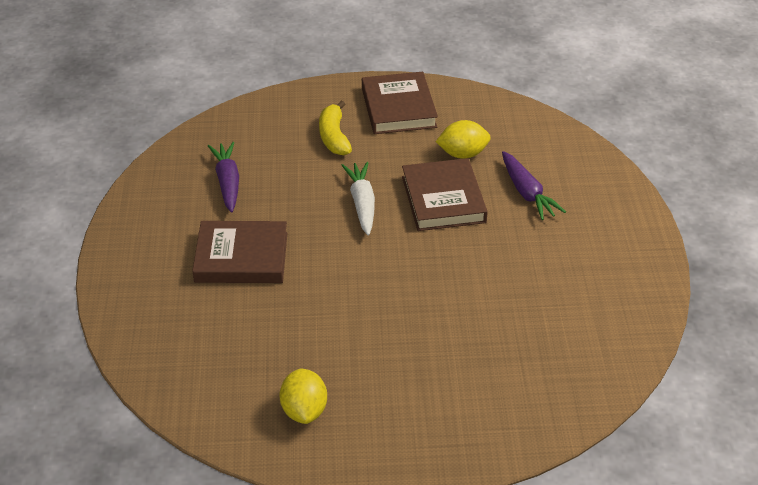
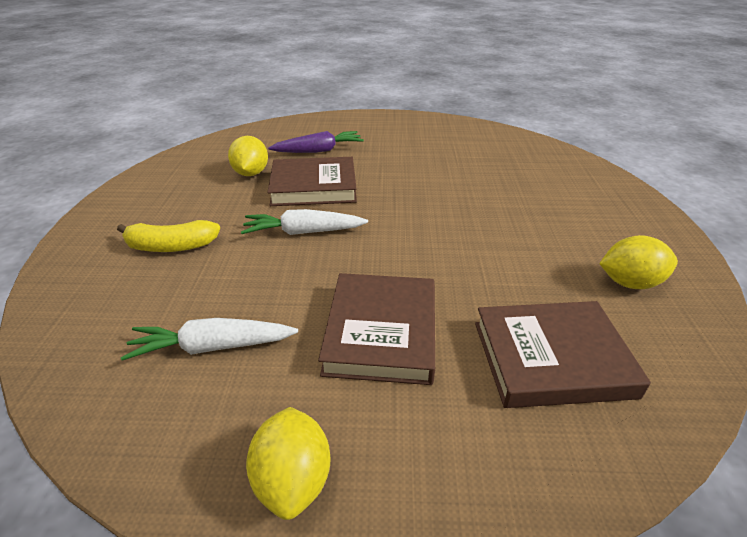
camera: 85 degrees left, 5 degrees down
(135, 231) = (293, 479): none -> yellow lemon
(228, 182) = (213, 347): purple carrot -> white carrot
(398, 108) = (150, 202): brown book -> brown book (551, 358)

